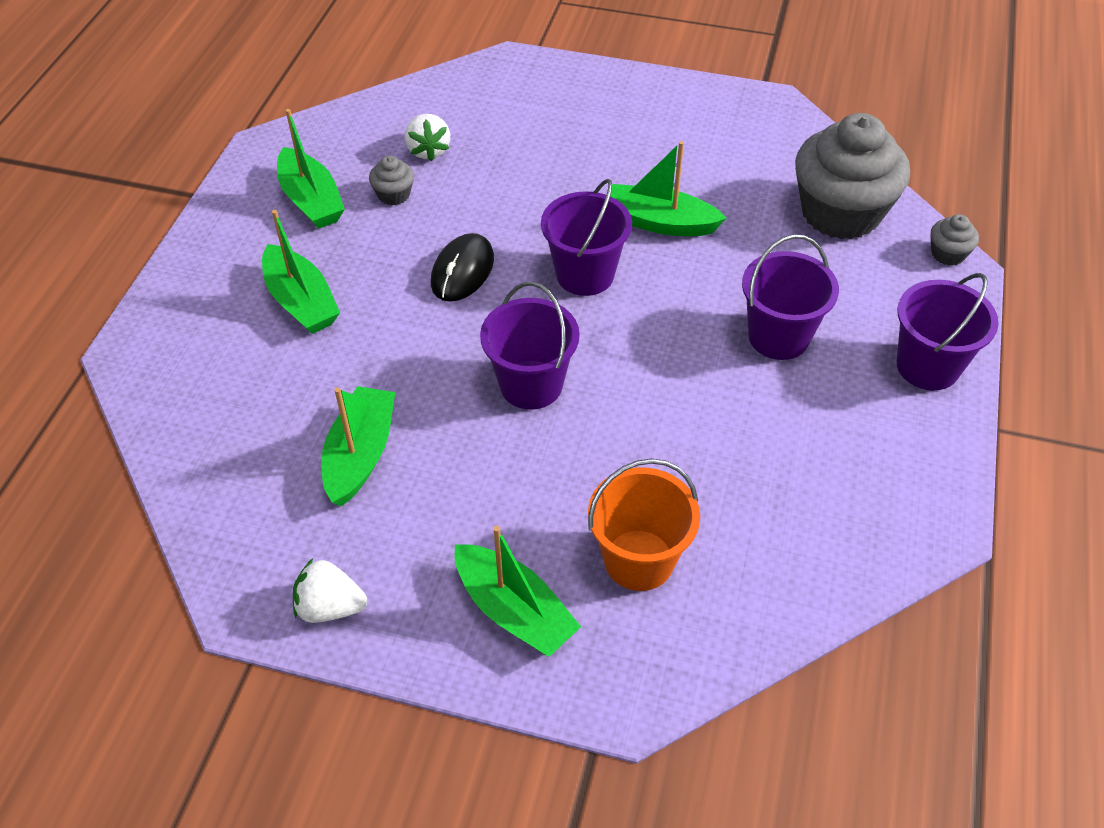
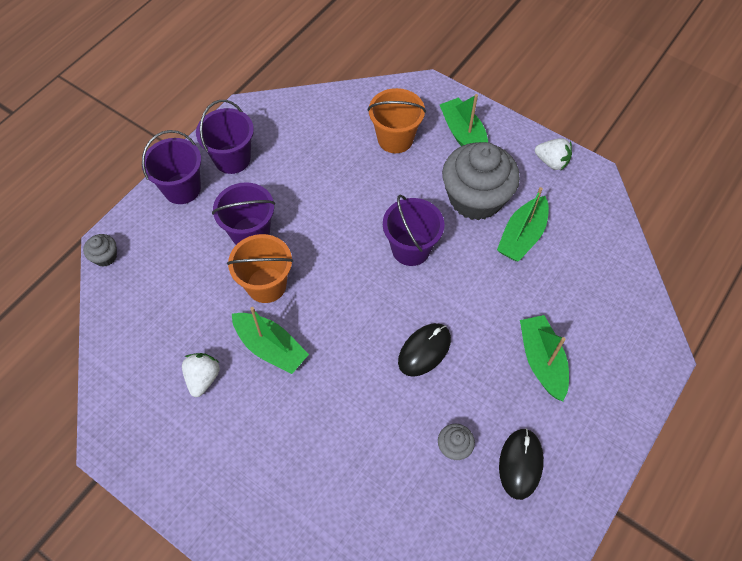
camera: 160 degrees left, 10 degrees up
(311, 200) = (520, 464): green boat -> black mouse
(428, 150) = (412, 491): white strawberry -> white strawberry (203, 378)
(585, 274) = (343, 319): purple bucket -> purple bucket (232, 159)
(711, 283) = (266, 285): none -> orange bucket
(840, 213) = (144, 313): grey cupcake -> grey cupcake (475, 198)

